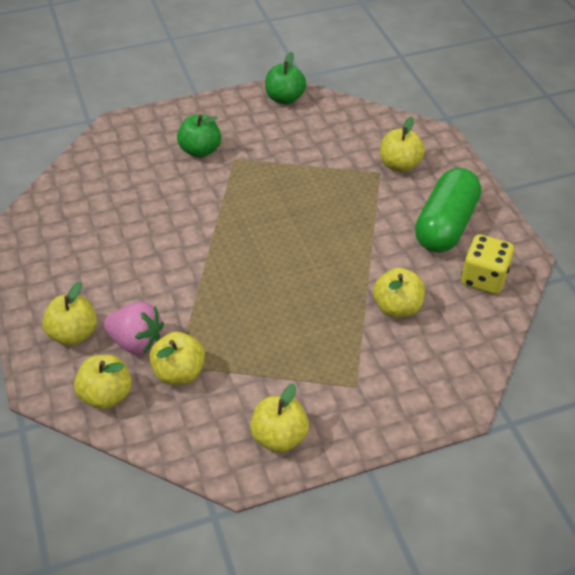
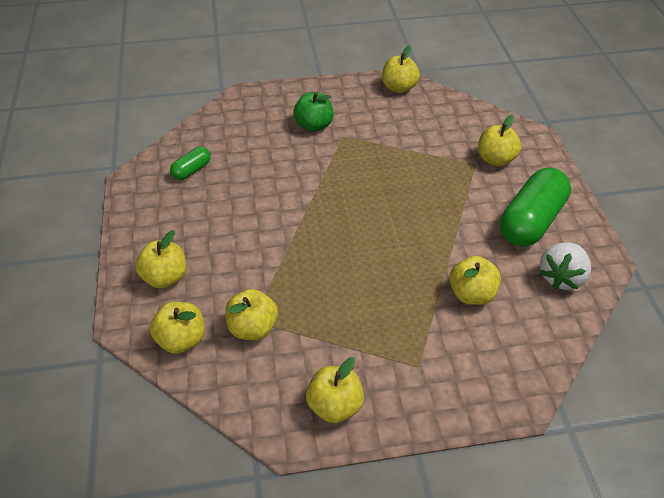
camera: 10 degrees right, 0 degrees up
(76, 215) = (192, 170): none -> green capsule
(136, 342) = (220, 293): pink strawberry -> none
(285, 98) = (399, 88): green apple -> yellow apple
(483, 278) = (561, 277): yellow dice -> white strawberry

